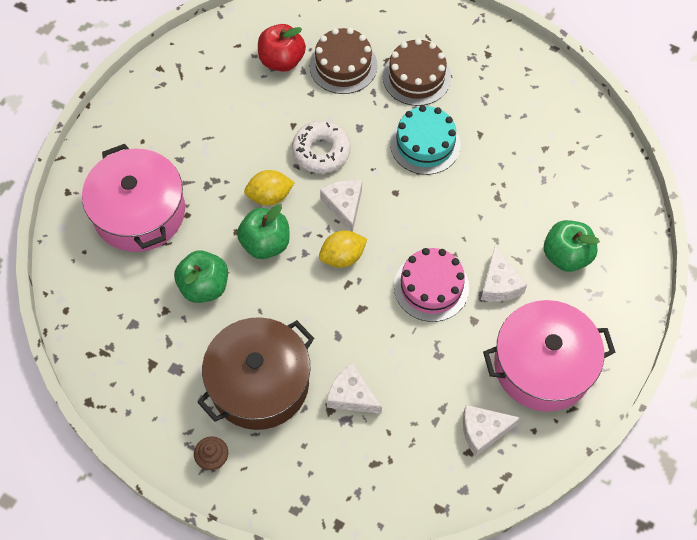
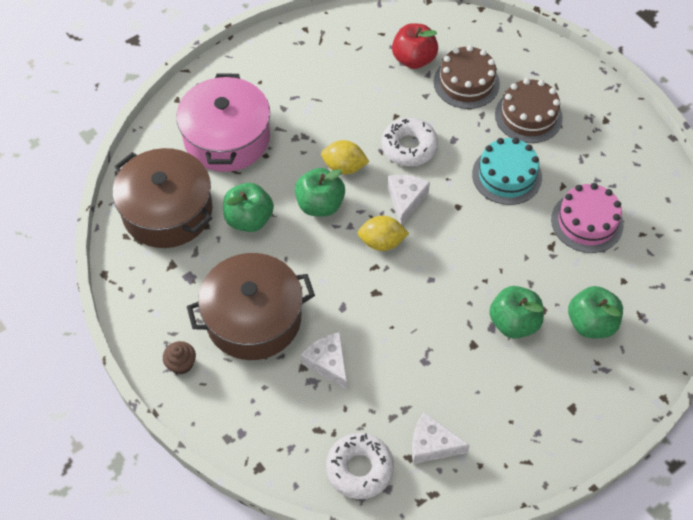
camera: 25 degrees right, 5 degrees down
(119, 311) = (167, 211): none -> brown pot
(430, 483) = (359, 469): none -> white donut
(431, 287) = (449, 300): pink cake -> pink cake (587, 222)
(499, 284) = (513, 323): white cheese -> green apple
(543, 366) = (518, 411): pink pot -> none

